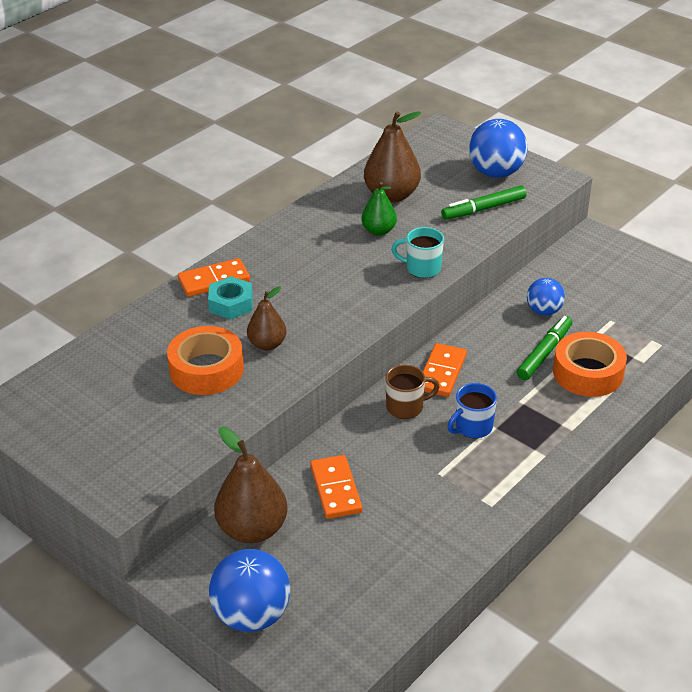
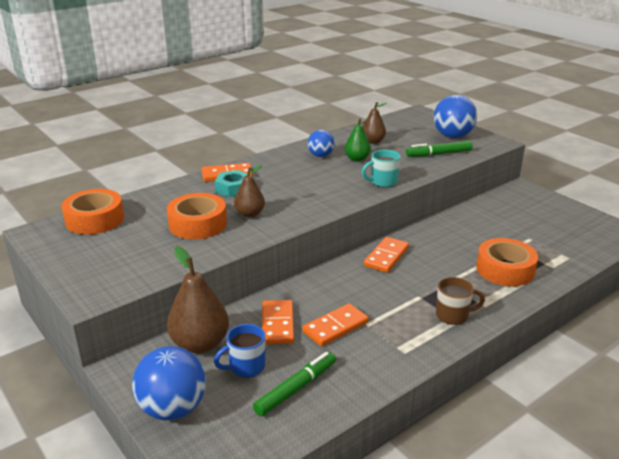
camera: 10 degrees right, 10 degrees down
(69, 379) = (95, 219): none -> orange tape
(392, 195) = (373, 141): brown pear -> brown pear, size x0.60
(405, 483) = (335, 327): none -> orange domino
(406, 407) = (352, 276): brown mug -> brown mug (453, 315)
(422, 268) = (383, 182): turquoise mug -> turquoise mug turned 45 degrees counterclockwise
(472, 427) = (402, 295): blue mug -> blue mug (246, 367)
(544, 311) = (476, 227): blue ball -> blue ball (320, 155)
(544, 353) = (471, 253): green marker -> green marker (296, 388)

